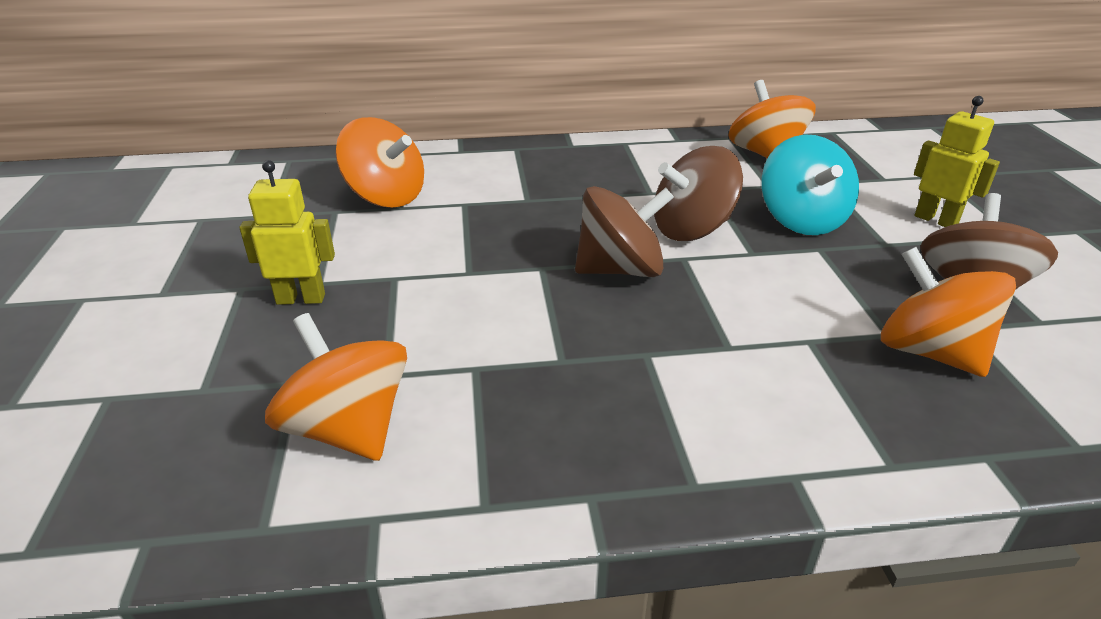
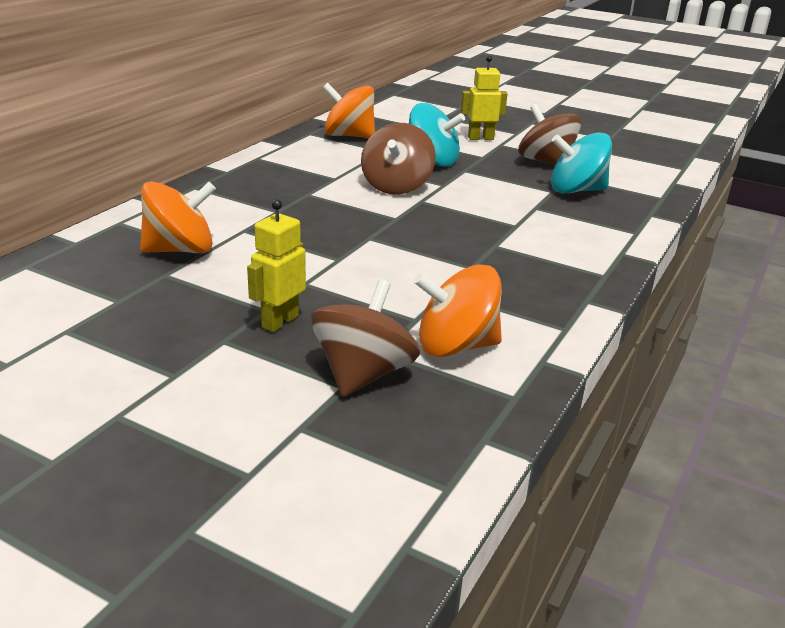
camera: 55 degrees left, 5 degrees down
(620, 269) = (407, 219): brown spinning top -> brown spinning top (363, 374)
(929, 352) = (576, 190): orange spinning top -> turquoise spinning top

